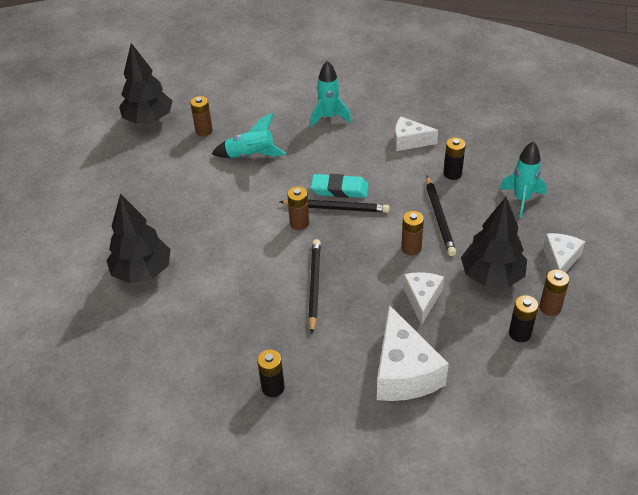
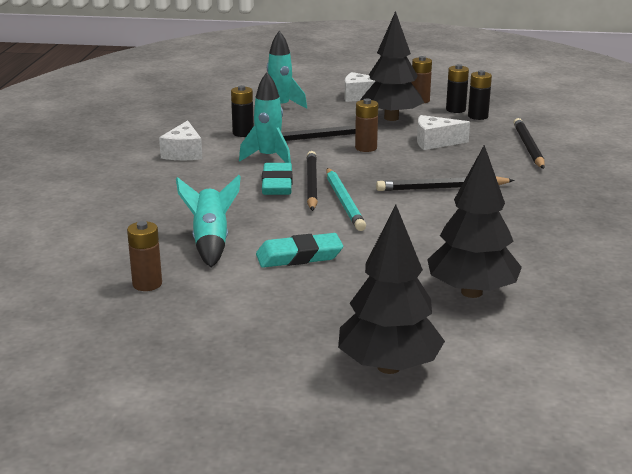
camera: 100 degrees left, 20 degrees down
(148, 119) = (105, 341): black tree -> black tree (388, 367)
(219, 194) = (299, 256): none -> turquoise eraser
(273, 388) = (591, 198): black battery -> black battery (478, 116)
(299, 223) = (344, 202): brown battery -> turquoise pencil
(329, 117) = (126, 197): turquoise rocket -> turquoise rocket (268, 158)
(404, 372) = (528, 147): white cheese -> black pencil

